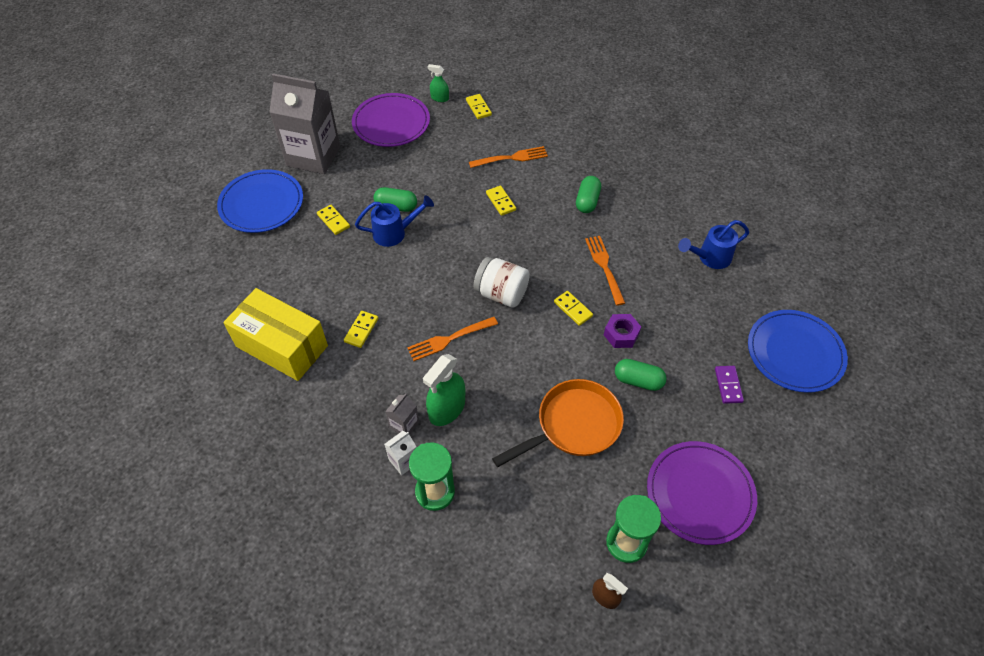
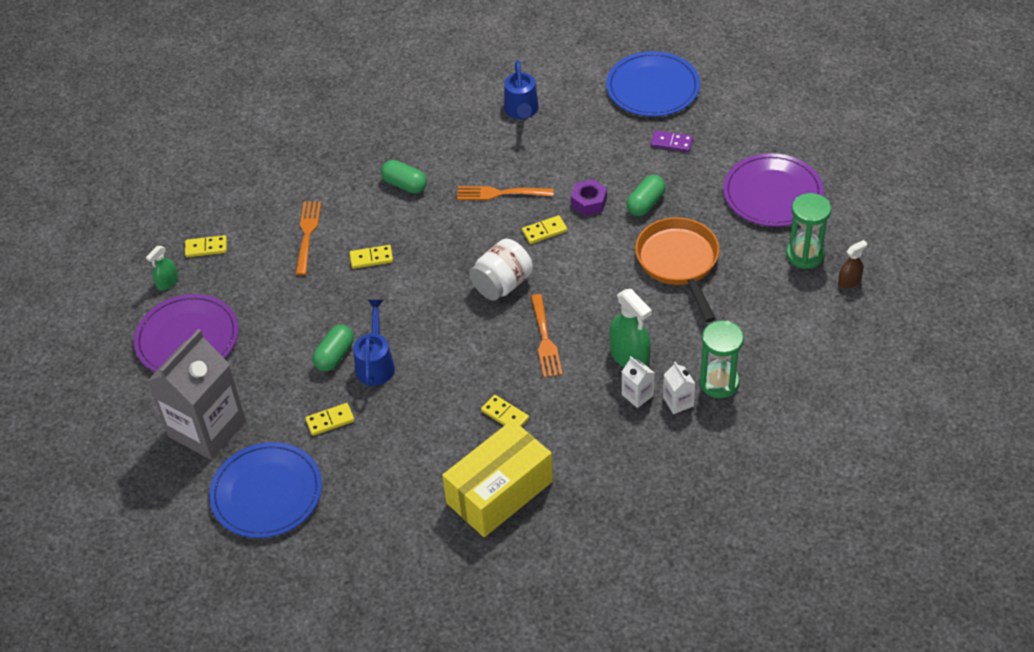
camera: 70 degrees left, 5 degrees down
(404, 425) = (637, 395): grey carton -> white carton

